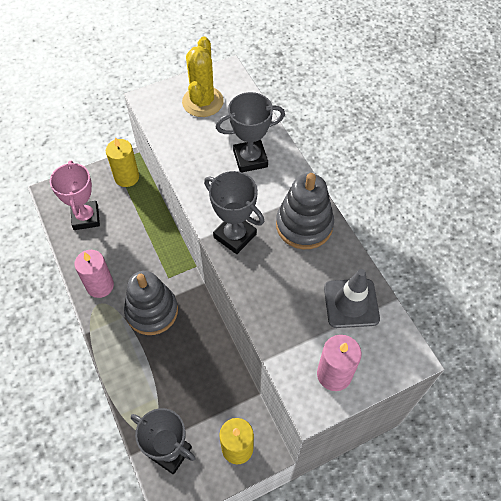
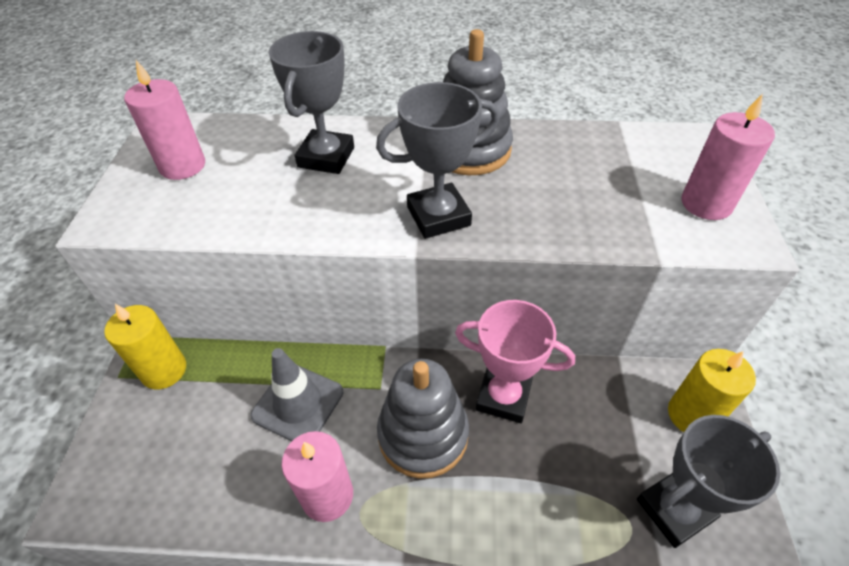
camera: 60 degrees left, 10 degrees down
(86, 217) = (181, 463): pink trophy -> pink trophy (503, 397)
(202, 102) = (182, 166): yellow cactus -> pink candle
(351, 303) = (608, 154): grey traffic cone -> grey traffic cone (298, 404)

